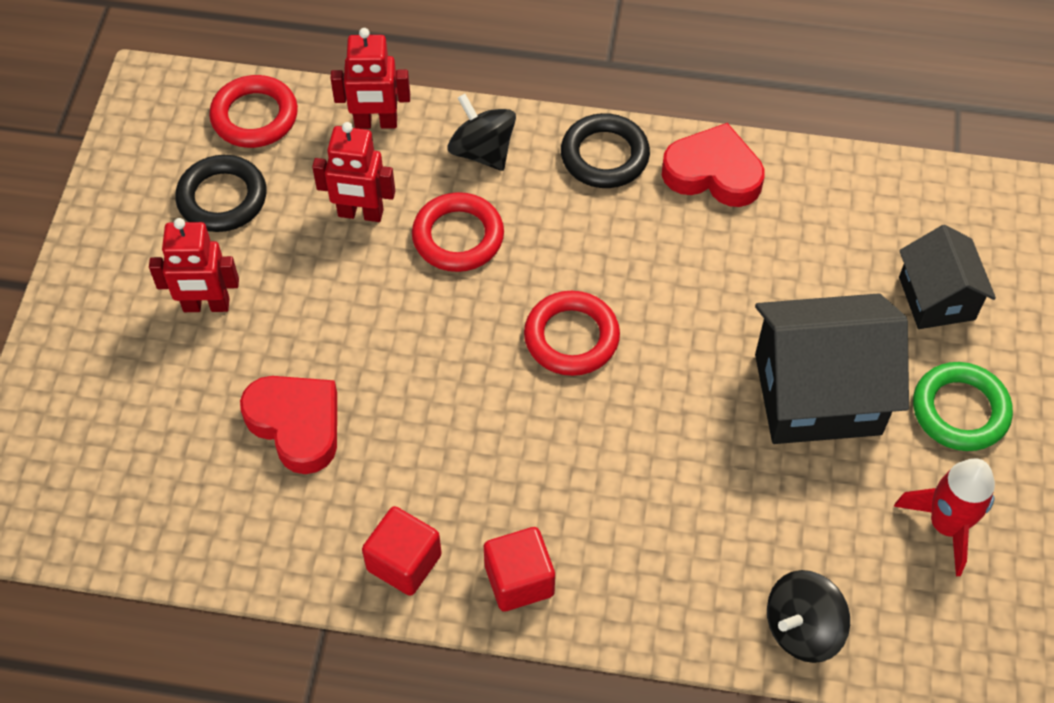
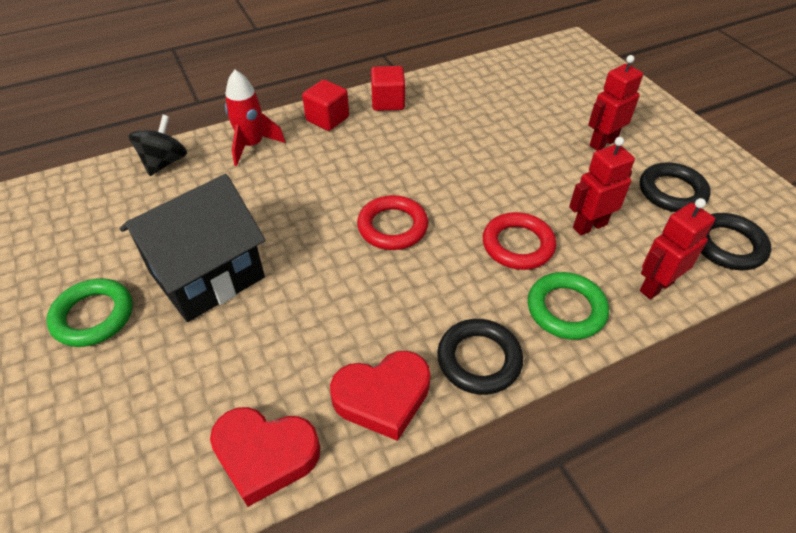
camera: 145 degrees right, 10 degrees down
(254, 116) = (728, 245): red ring -> black ring
(296, 425) = (495, 122): red heart -> red heart (265, 455)
(482, 151) = (566, 309): black spinning top -> green ring
(936, 298) = (135, 393): black house -> none
(946, 525) = (88, 244): red rocket -> red rocket (252, 145)

